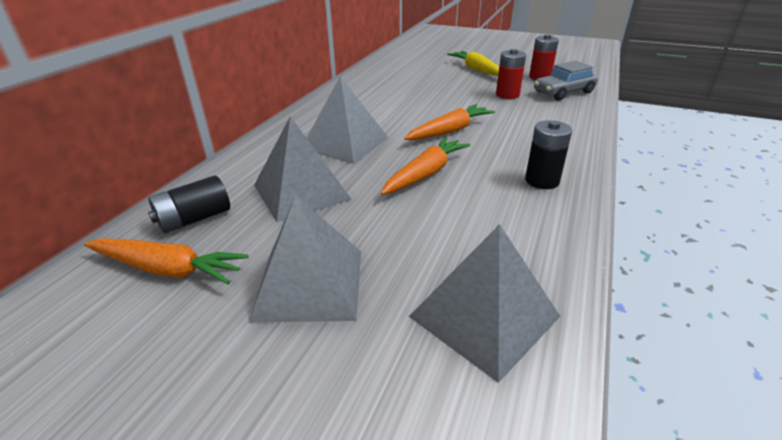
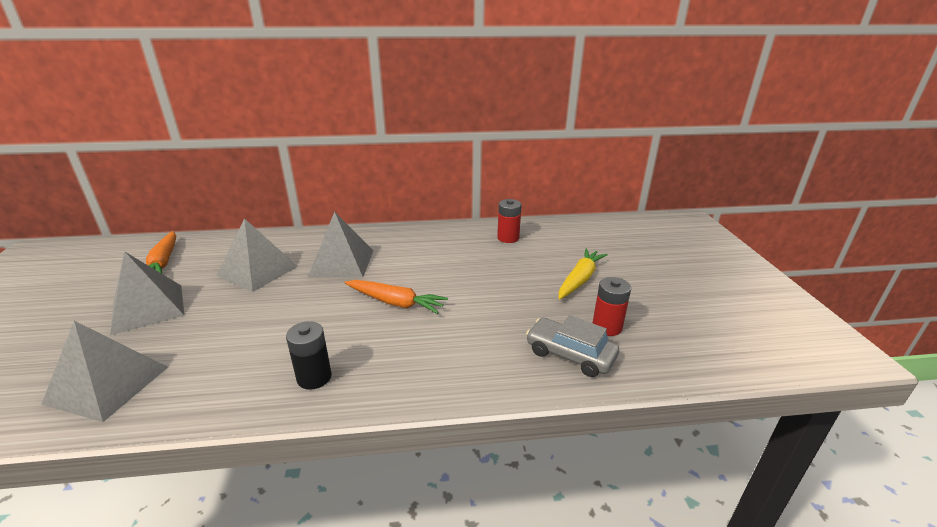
camera: 60 degrees right, 5 degrees down
(194, 219) = (215, 250): black battery -> none
(425, 174) = (303, 311): orange carrot -> none
(507, 95) = (520, 315): red battery -> red battery (508, 238)

